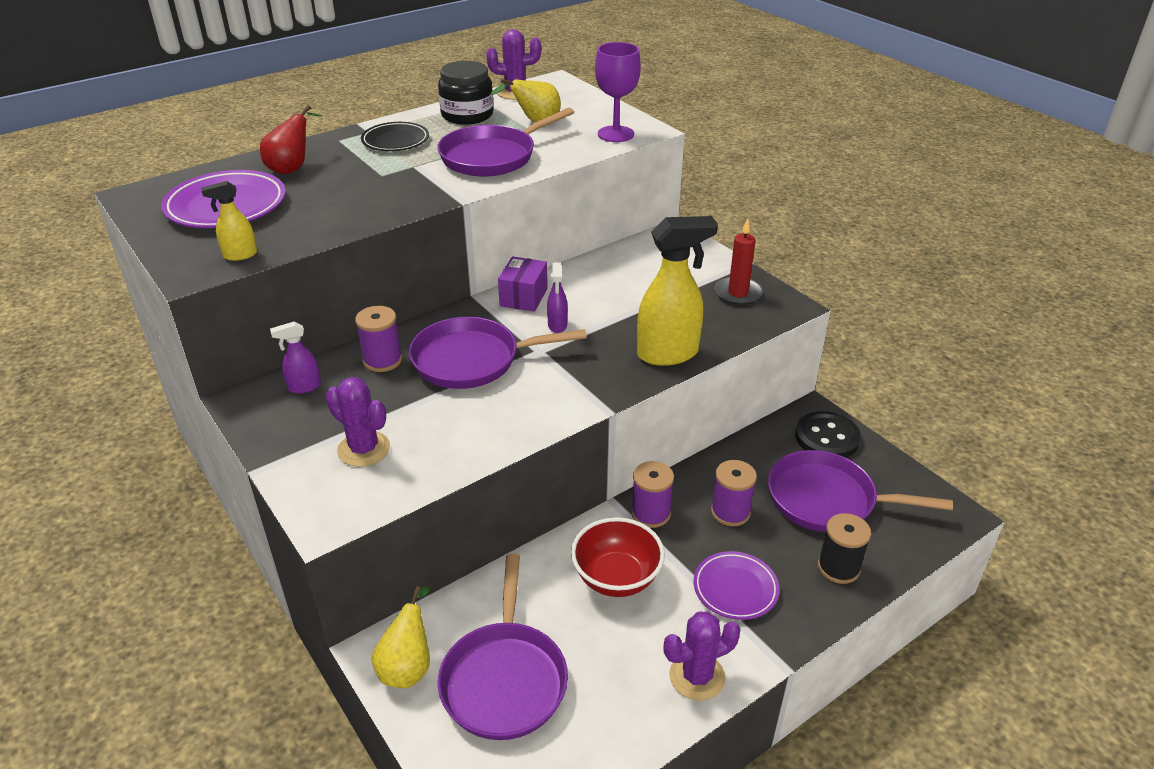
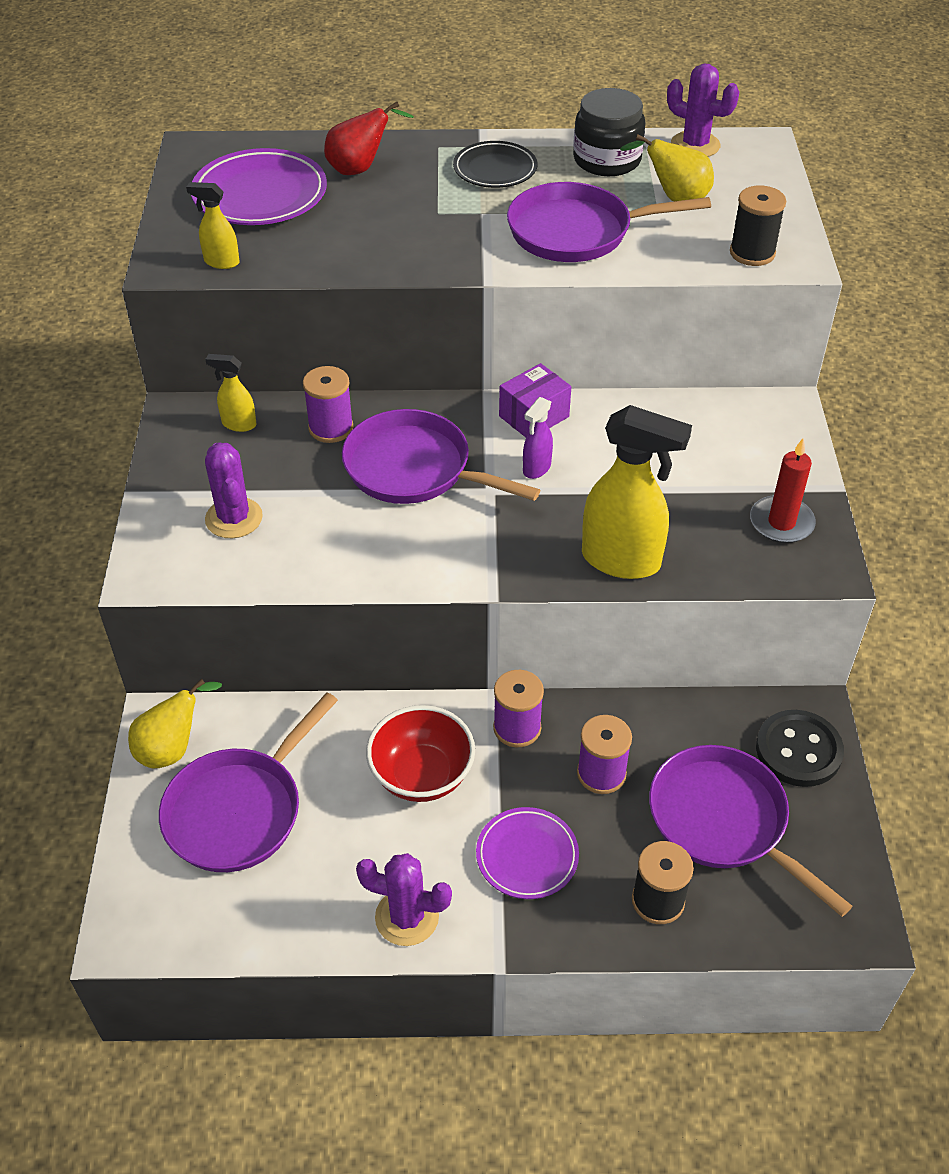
camera: 35 degrees right, 10 degrees up
(304, 387) = (238, 424): purple spray bottle -> yellow spray bottle
(615, 134) = (752, 253): purple goblet -> black spool

